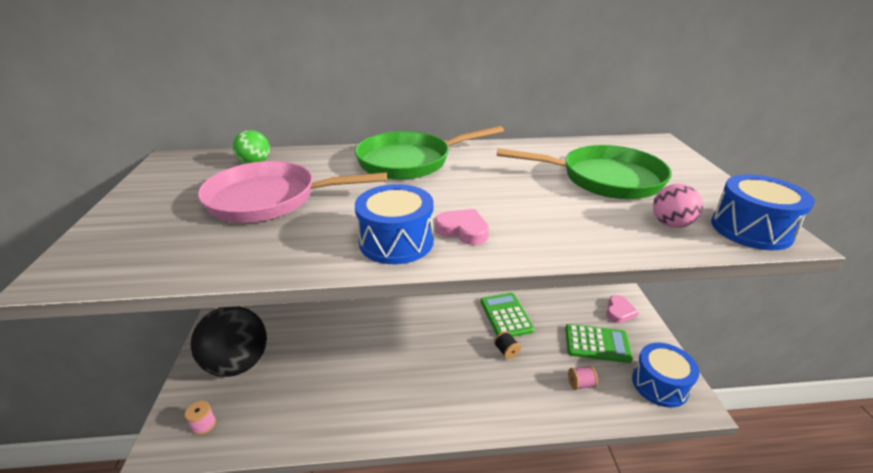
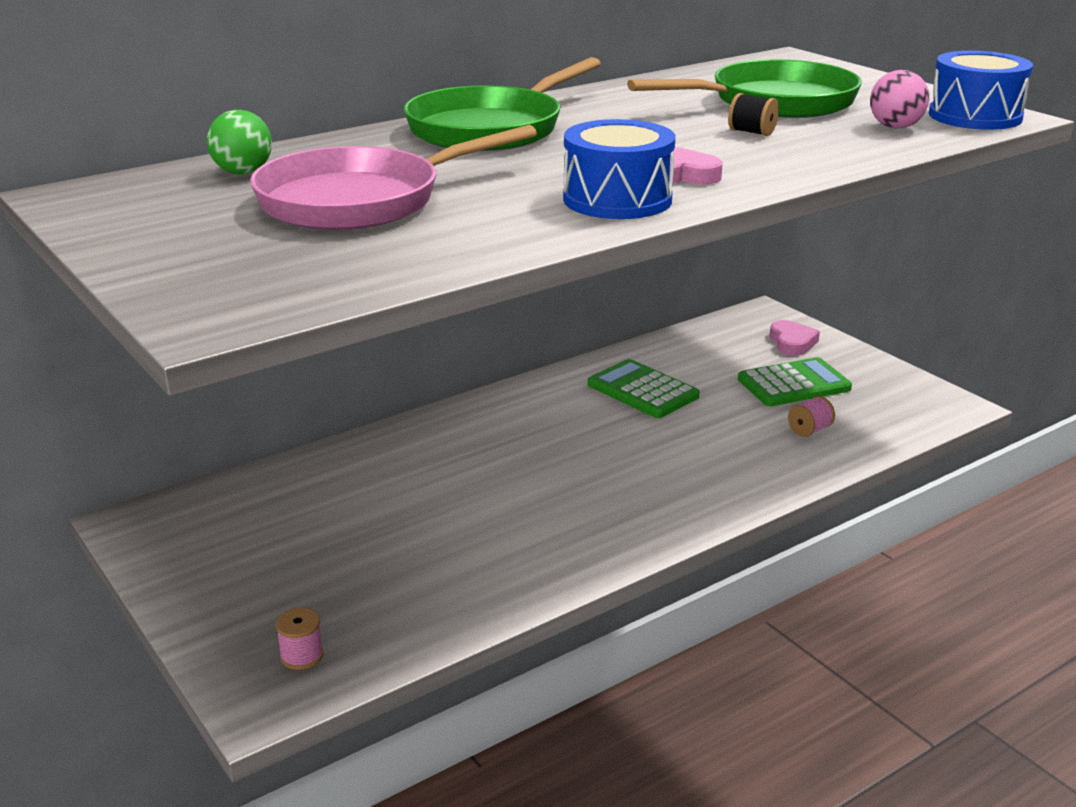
camera: 30 degrees left, 5 degrees down
(238, 363) = (264, 576): black ball -> none
(506, 351) = (682, 428): black spool -> black spool (752, 132)
(659, 384) = (901, 400): blue drum -> none

